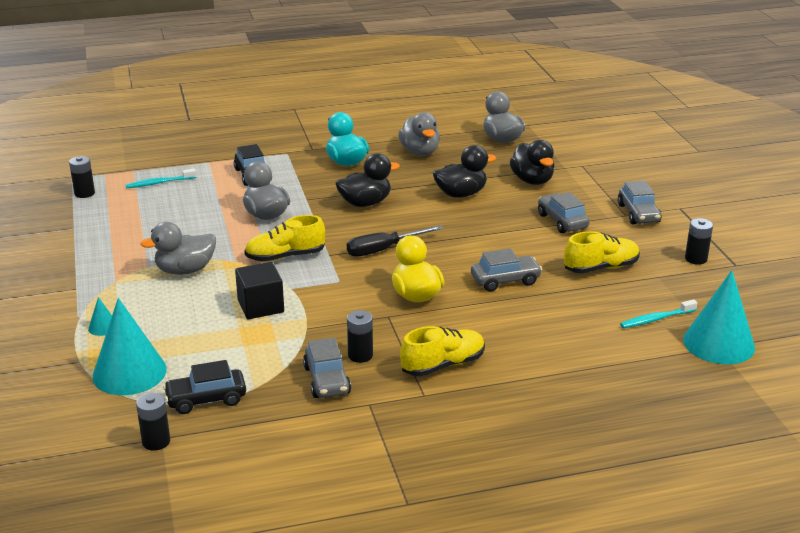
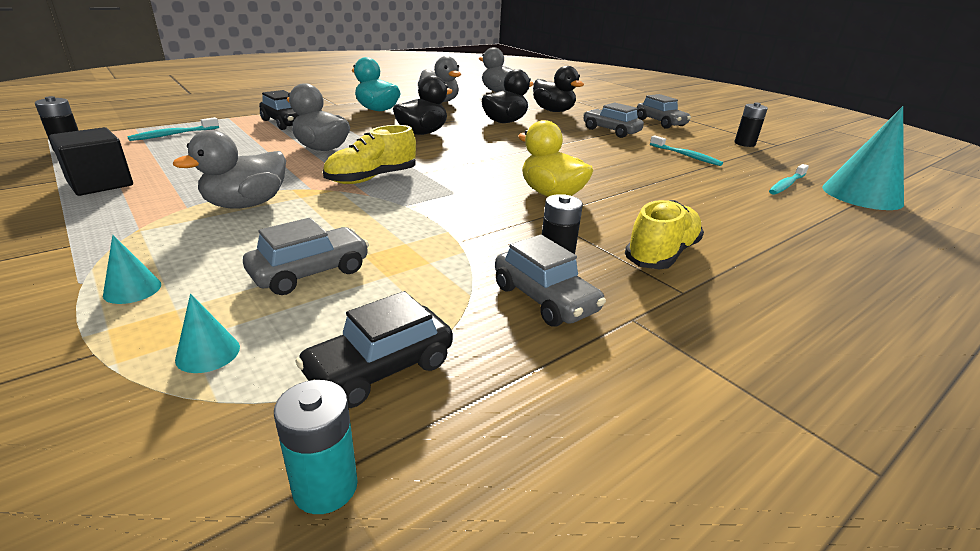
camera: 25 degrees left, 0 degrees up
(129, 372) = (208, 353): turquoise cone -> turquoise cone, size x0.43
(156, 441) = (325, 487): black battery -> turquoise battery
(261, 306) = (378, 228): black cube -> black cube (100, 183)
(383, 250) = (476, 163): black screwdriver -> none
(505, 280) = (621, 173): grey car -> grey car (310, 272)
(601, 267) = (686, 156): yellow shoe -> turquoise toothbrush

